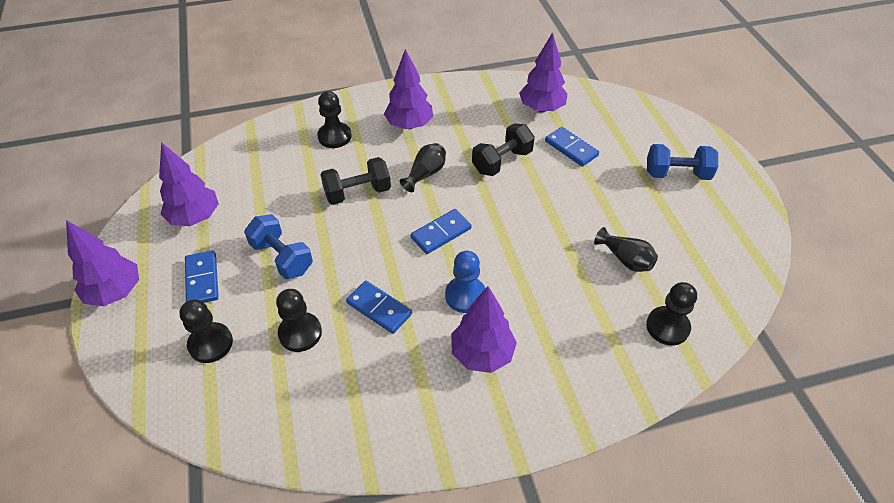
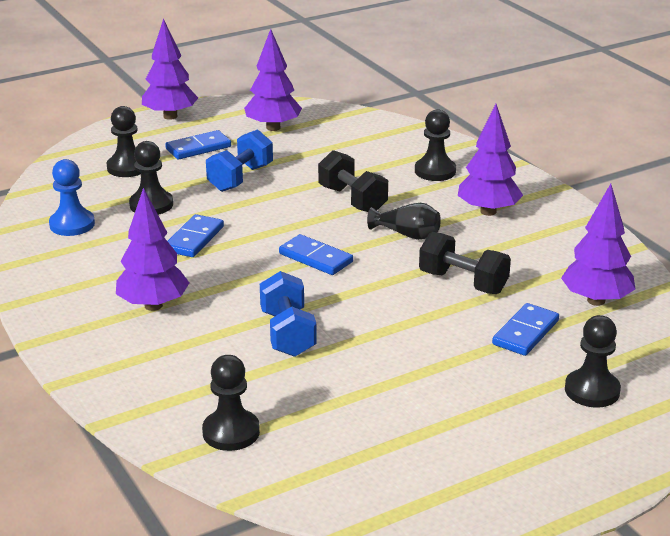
camera: 75 degrees right, 20 degrees down
(465, 295) = (229, 285): blue pawn -> blue pawn (72, 224)
(625, 259) = (333, 392): black vase -> none
(638, 138) = (592, 390): none -> black pawn
(677, 174) = (531, 431): blue dumbbell -> blue dumbbell (288, 333)

